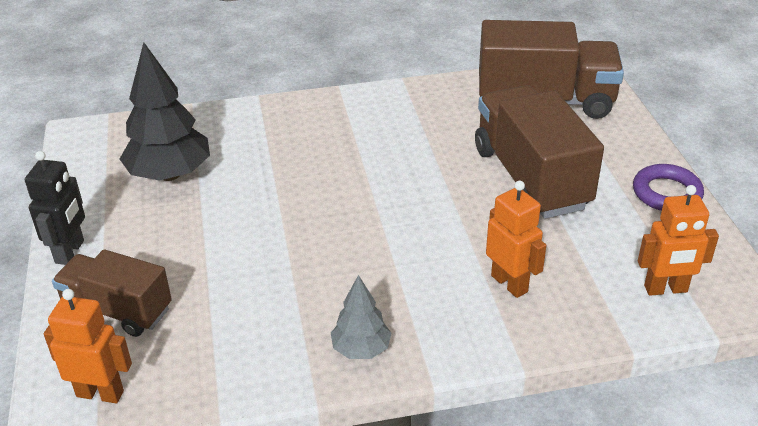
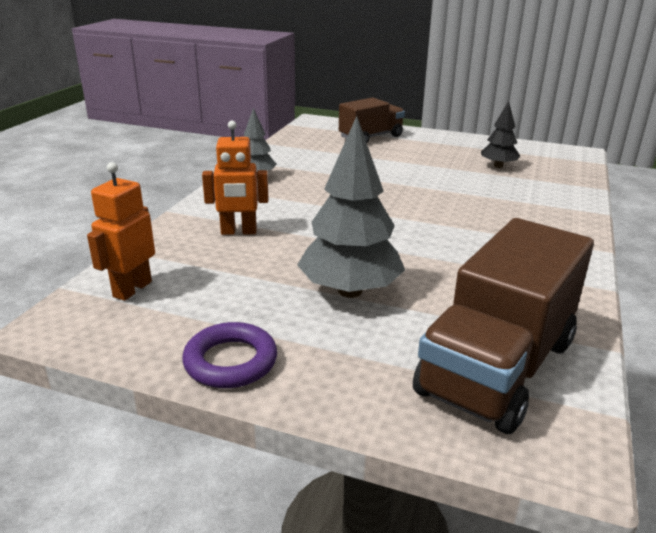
camera: 120 degrees right, 10 degrees down
(70, 252) = (436, 135): black robot -> none
(100, 393) = (315, 127): orange robot -> none
(170, 174) = (498, 166): black tree -> black tree, size x0.55
(530, 178) = (350, 291): brown truck -> grey tree

